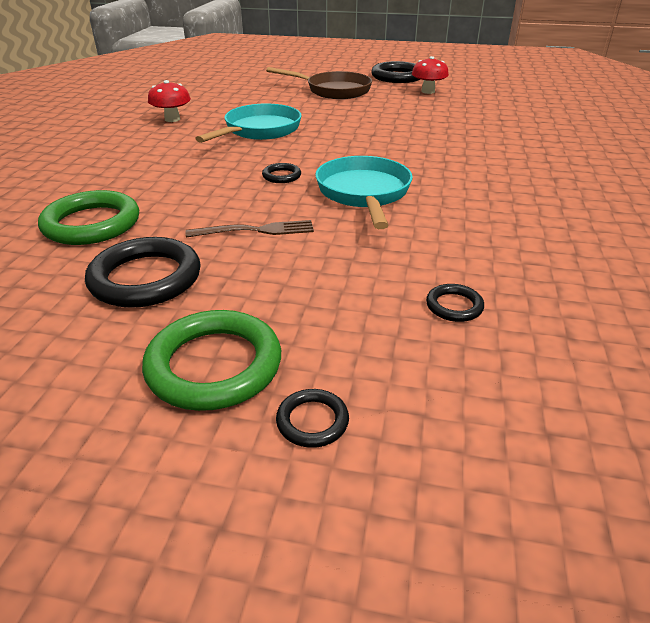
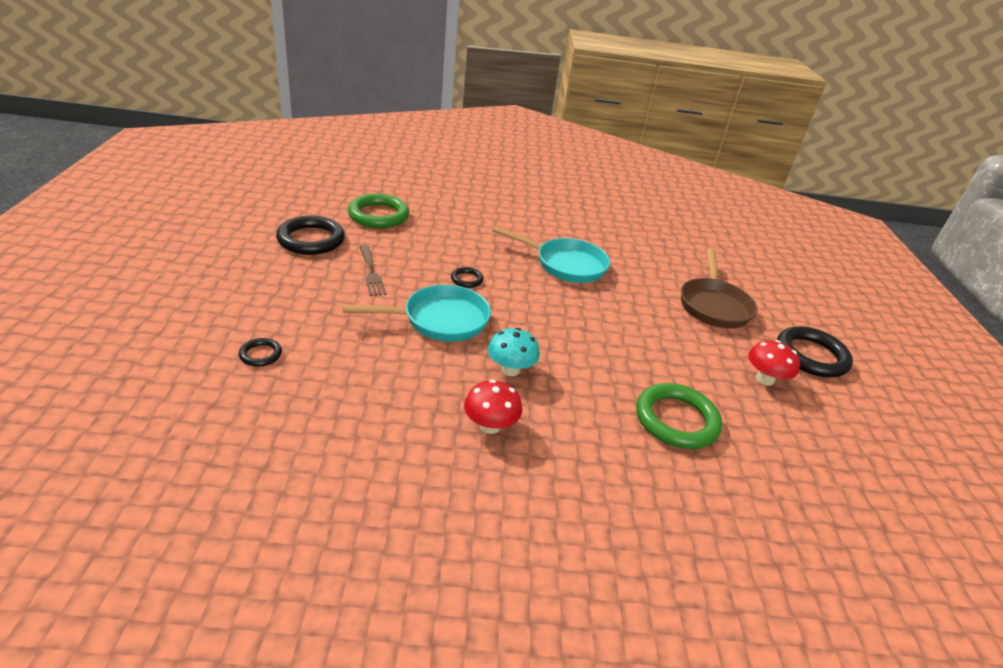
camera: 75 degrees right, 0 degrees up
(172, 119) = (573, 223): red mushroom -> red mushroom (490, 426)
(214, 365) = (221, 267): green ring -> green ring (676, 420)
(312, 421) = (167, 298): black ring -> none
(441, 167) = (510, 369): none -> turquoise mushroom

